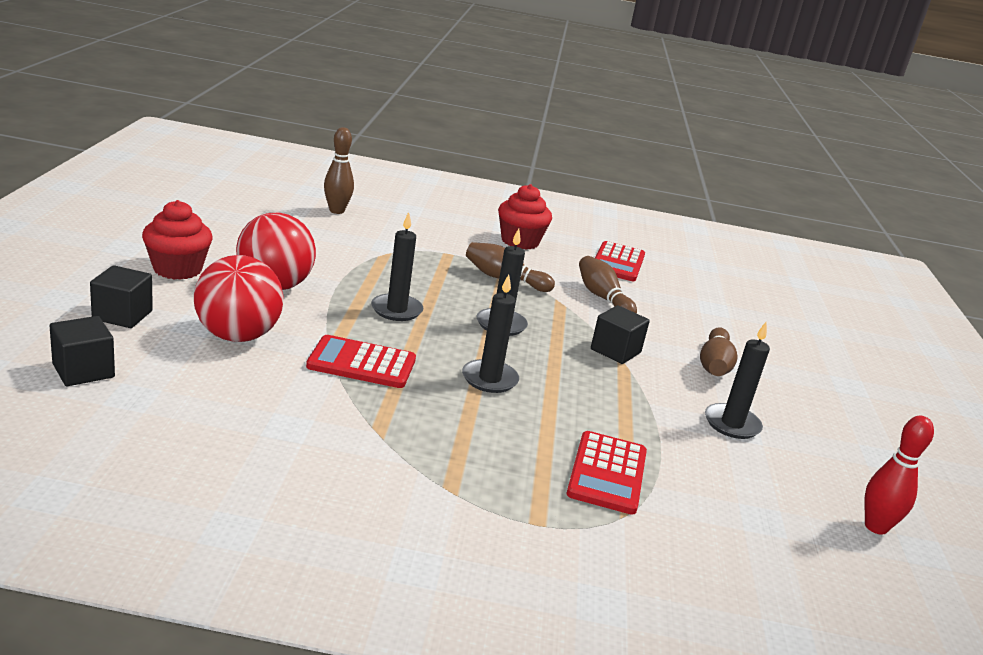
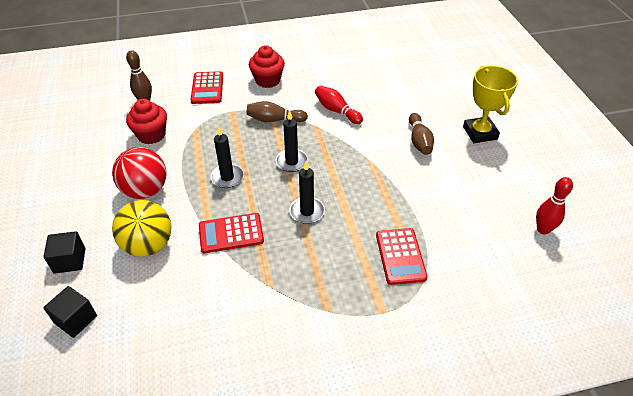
camera: 15 degrees left, 20 degrees up
(177, 269) = (78, 203): red cupcake -> red cupcake (151, 135)
(237, 336) = (148, 245): red ball -> yellow ball
(602, 298) = (336, 111): brown bowling pin -> red bowling pin
(615, 351) = (363, 154): black cube -> none
(618, 262) = (331, 74): red calculator -> red calculator (207, 88)
(732, 424) = (446, 185): black candle -> none
(821, 387) = (480, 133): none -> yellow trophy

